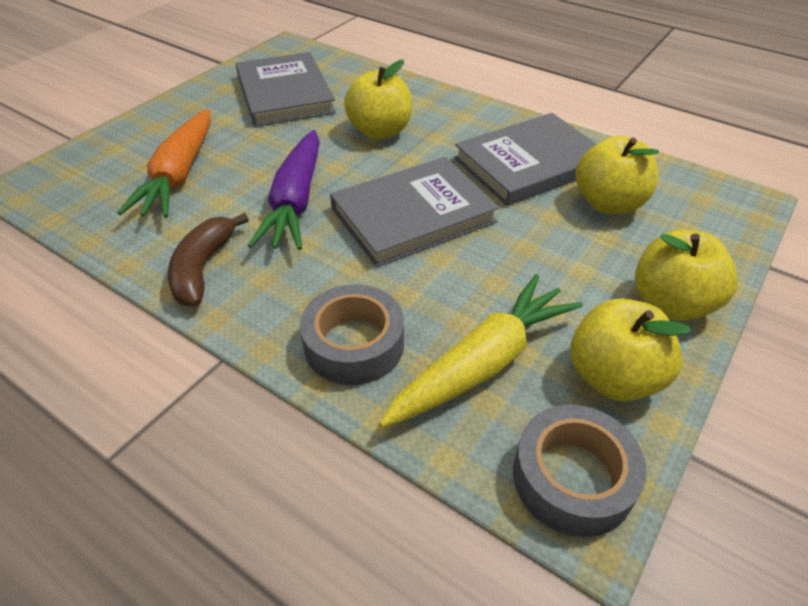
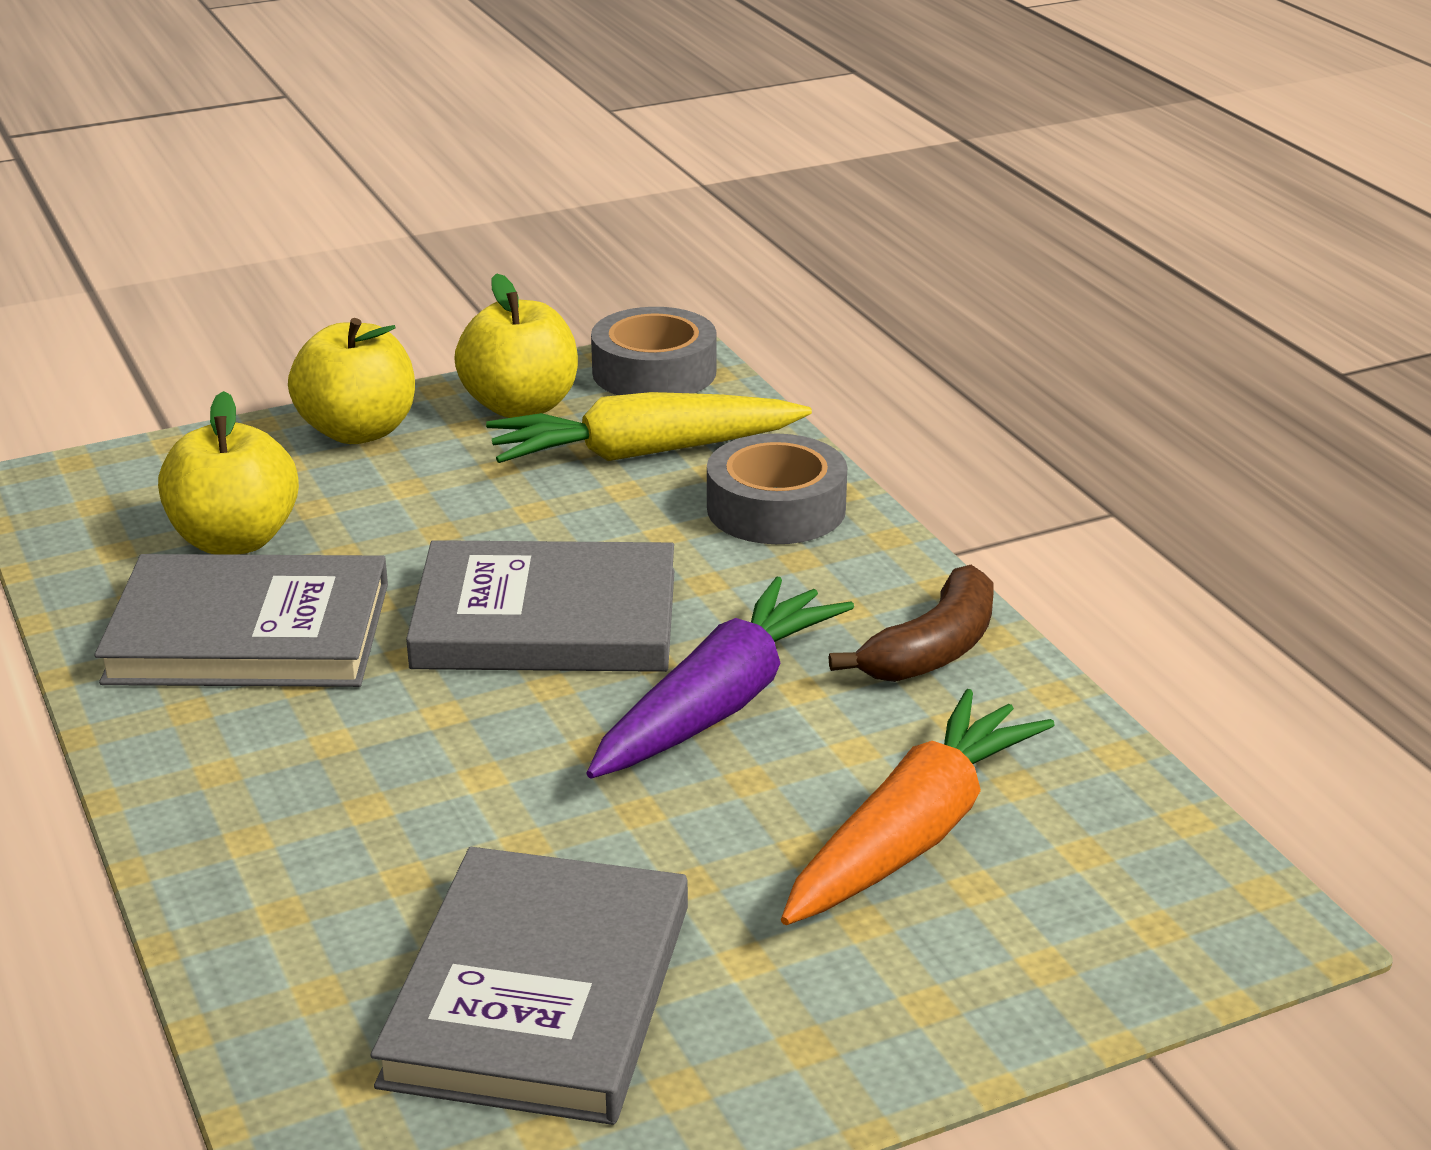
camera: 150 degrees left, 15 degrees down
(380, 131) = (428, 794): yellow apple -> none

